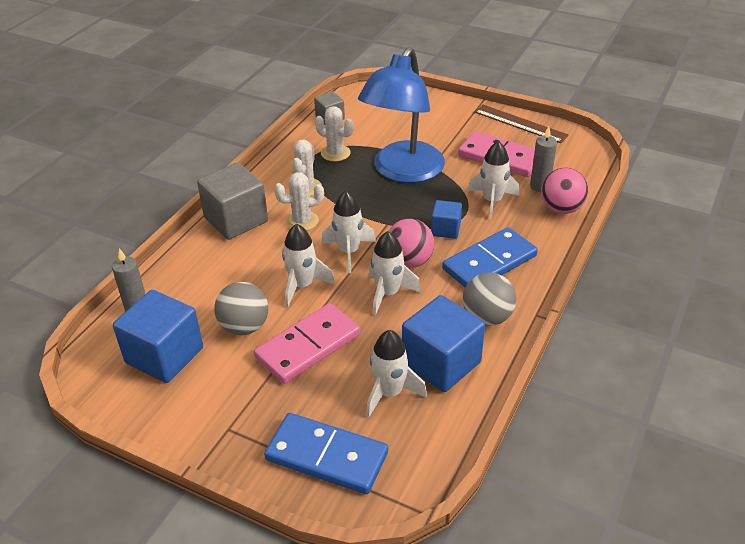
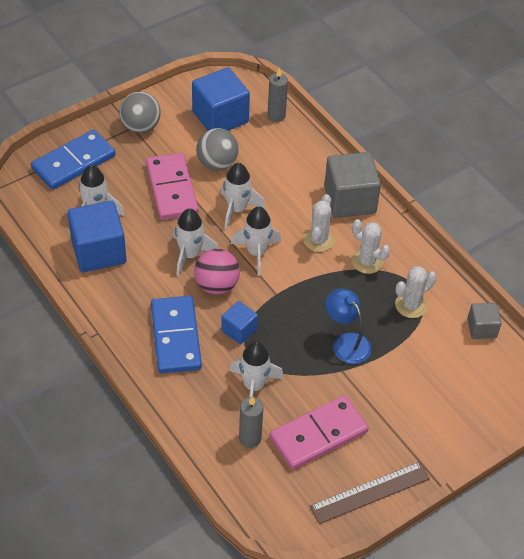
camera: 115 degrees right, 10 degrees up
(403, 171) = (346, 342): blue lamp -> blue lamp, size x0.49
(487, 317) = (118, 301): grey ball -> grey ball (140, 127)
(561, 209) = (205, 434): pink ball -> none

